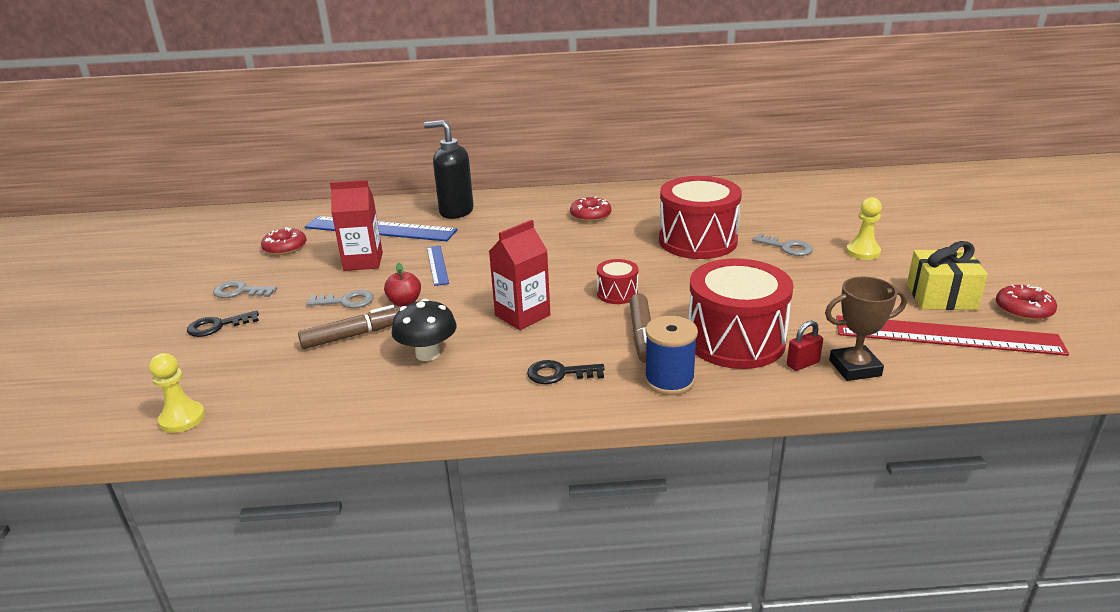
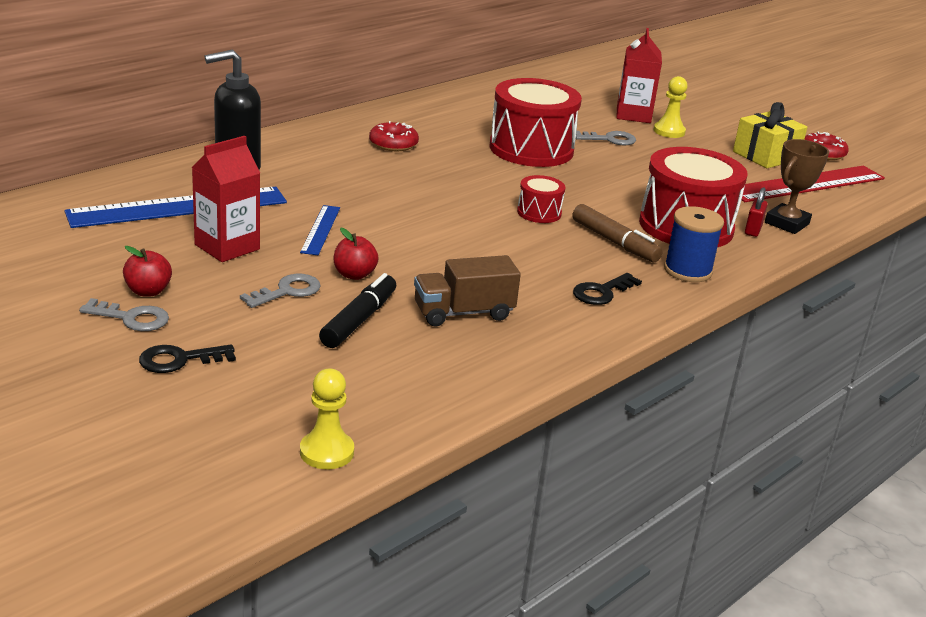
camera: 45 degrees left, 0 degrees up
(218, 326) = (179, 360): black key -> black key turned 45 degrees clockwise
(240, 291) = (131, 318): grey key -> grey key turned 135 degrees counterclockwise
(275, 277) = (148, 291): none -> red apple
(285, 247) = (90, 256): red donut -> none
(353, 335) = (359, 320): brown marker -> black marker
(428, 354) = (463, 313): black mushroom -> brown truck
(437, 265) = (321, 229): blue ruler -> blue ruler turned 60 degrees clockwise
(522, 315) = (490, 254): red carton -> red carton (633, 115)

